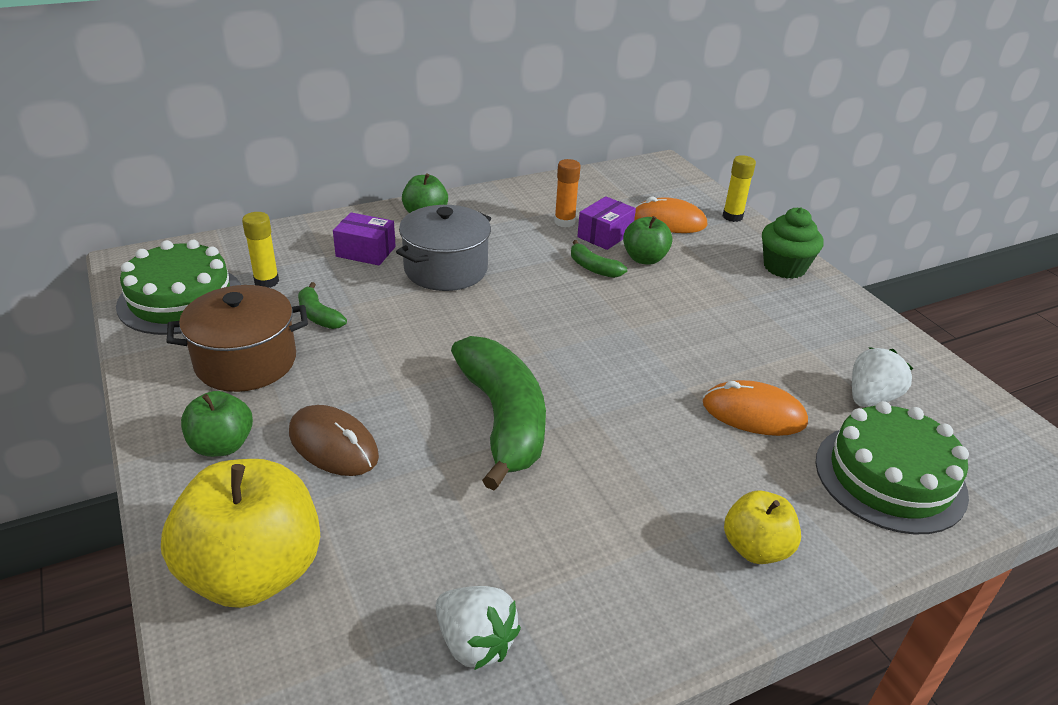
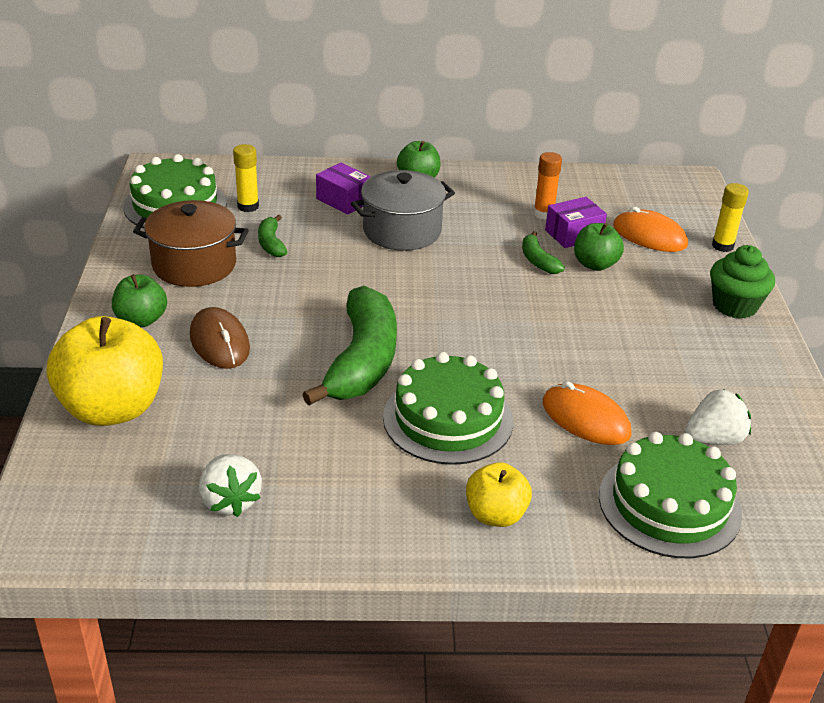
camera: 25 degrees right, 0 degrees up
(632, 456) = (448, 419): none -> green cake

